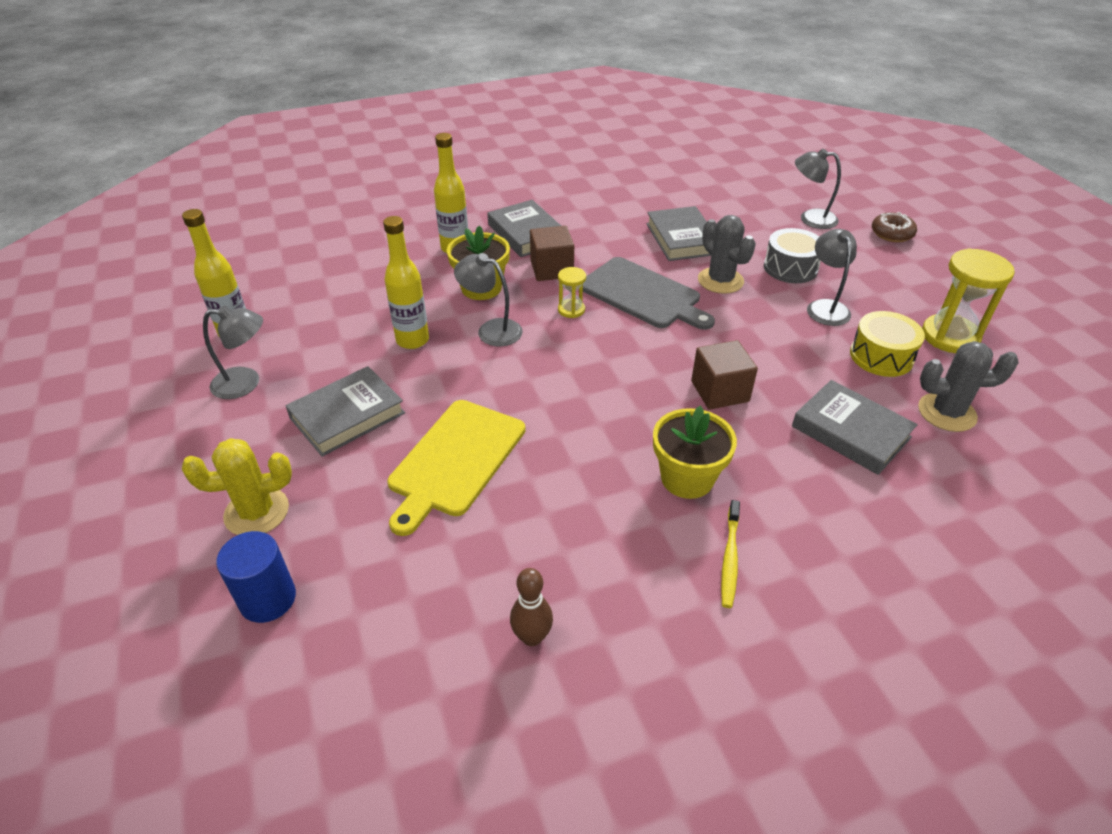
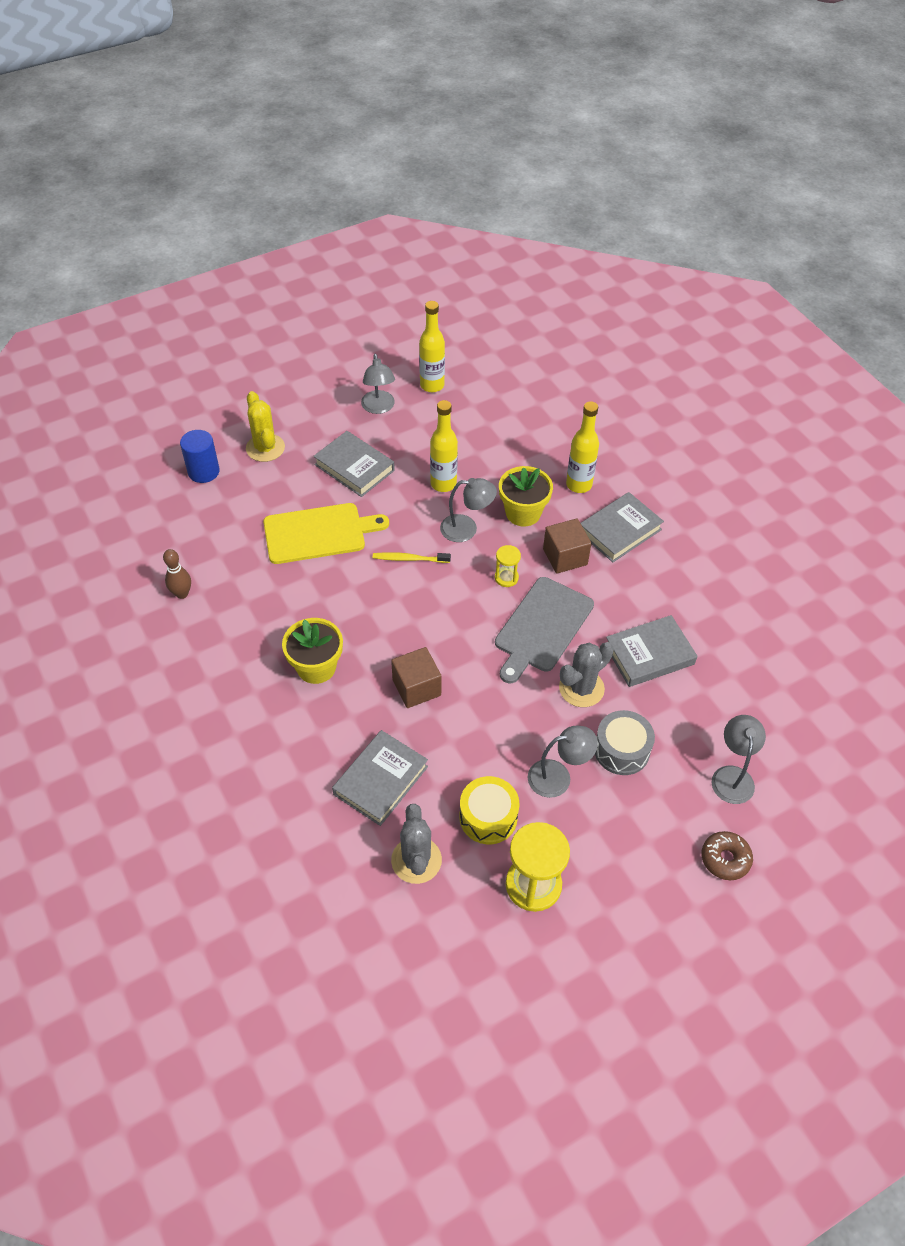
camera: 80 degrees right, 10 degrees up
(455, 460) = (318, 533): yellow cutting board -> yellow cutting board turned 150 degrees clockwise
(491, 330) = (466, 529): grey lamp -> grey lamp turned 75 degrees clockwise
(730, 558) = (245, 693): yellow toothbrush -> yellow toothbrush (409, 559)

